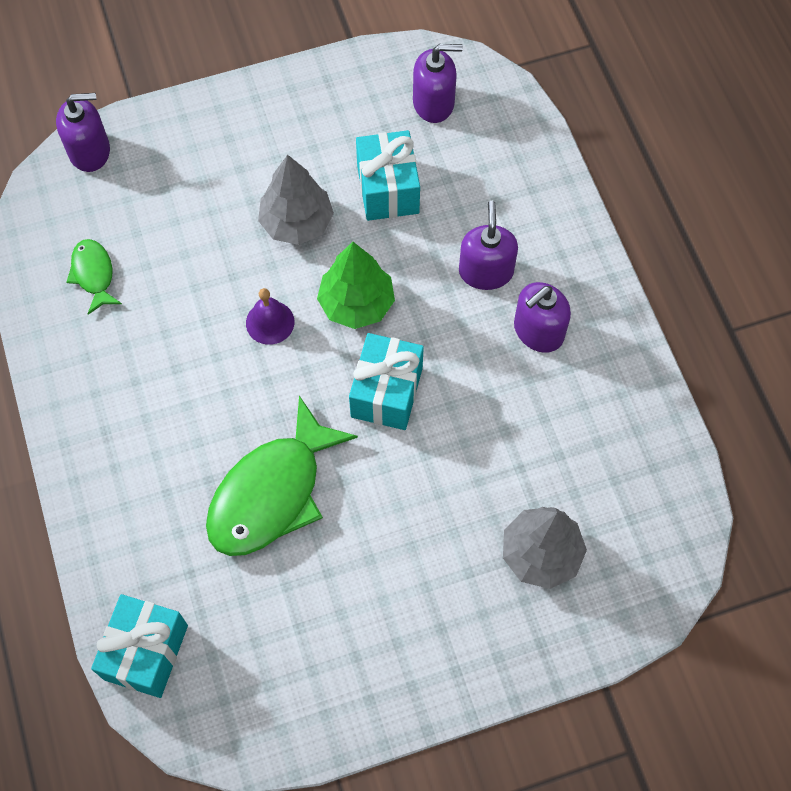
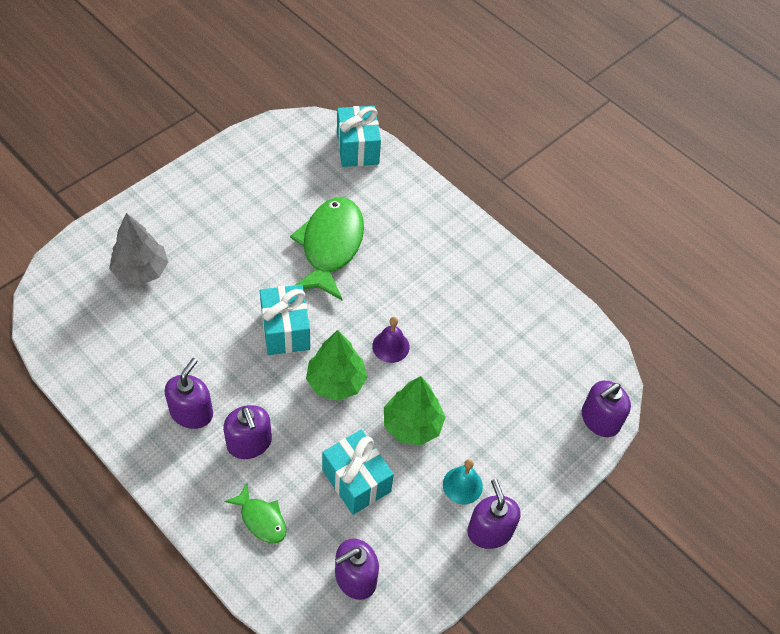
camera: 150 degrees right, 10 degrees down
(94, 274) = (531, 333): green fish -> green fish (261, 519)
(278, 93) = (490, 531): none -> purple soap dispenser
(279, 143) = (462, 485): none -> turquoise bell
(297, 223) = (412, 425): grey tree -> green tree

